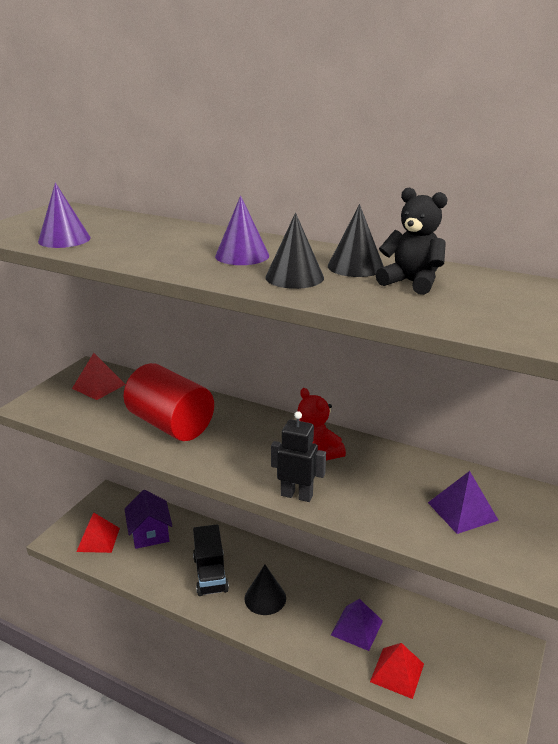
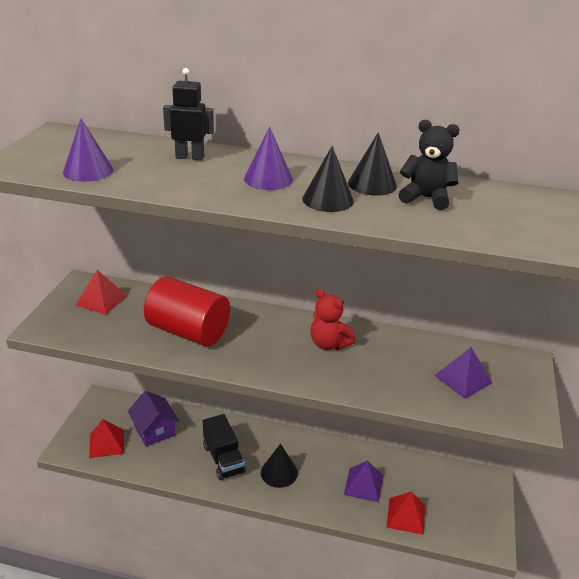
camera: 15 degrees left, 5 degrees up
(297, 495) = (326, 383): black robot -> black robot (190, 157)

